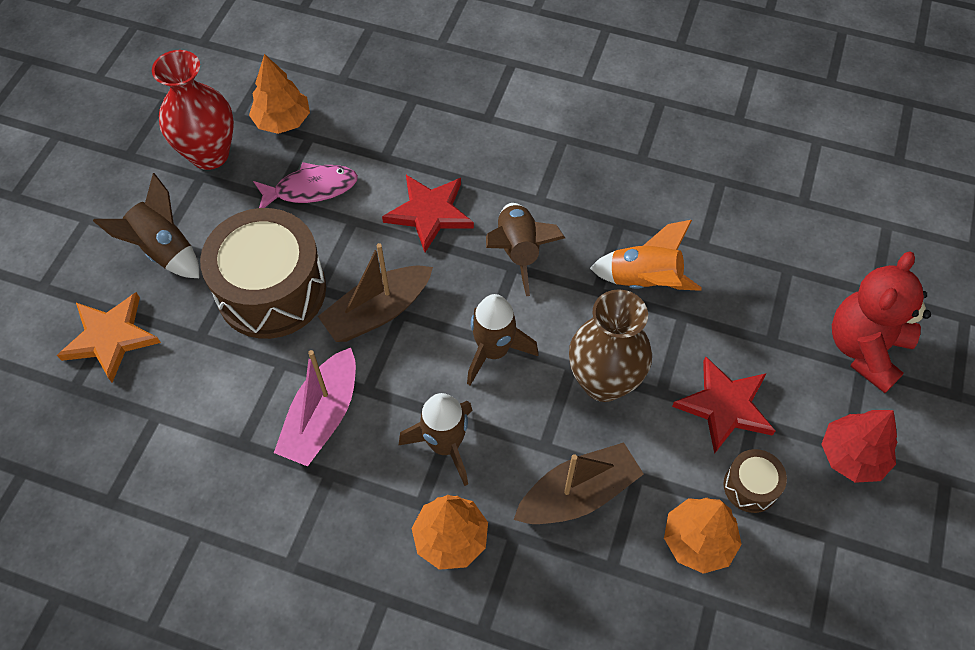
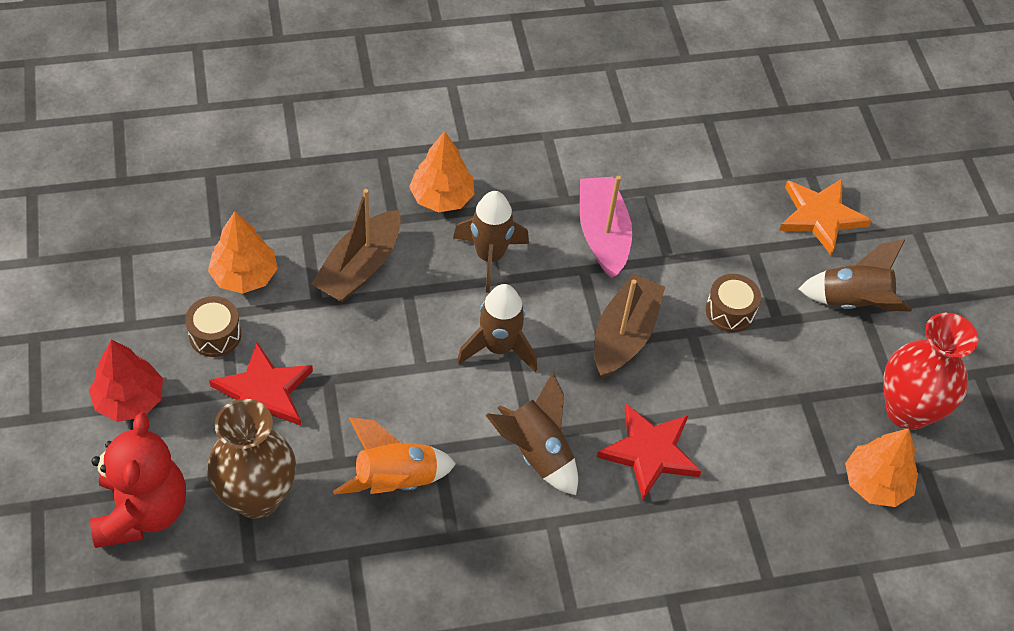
camera: 145 degrees right, 5 degrees down
(271, 290) = (730, 311): brown drum -> brown drum, size x0.45
(311, 189) = (781, 422): pink fish -> none
(603, 382) = (385, 365): brown vase -> brown vase (257, 497)

